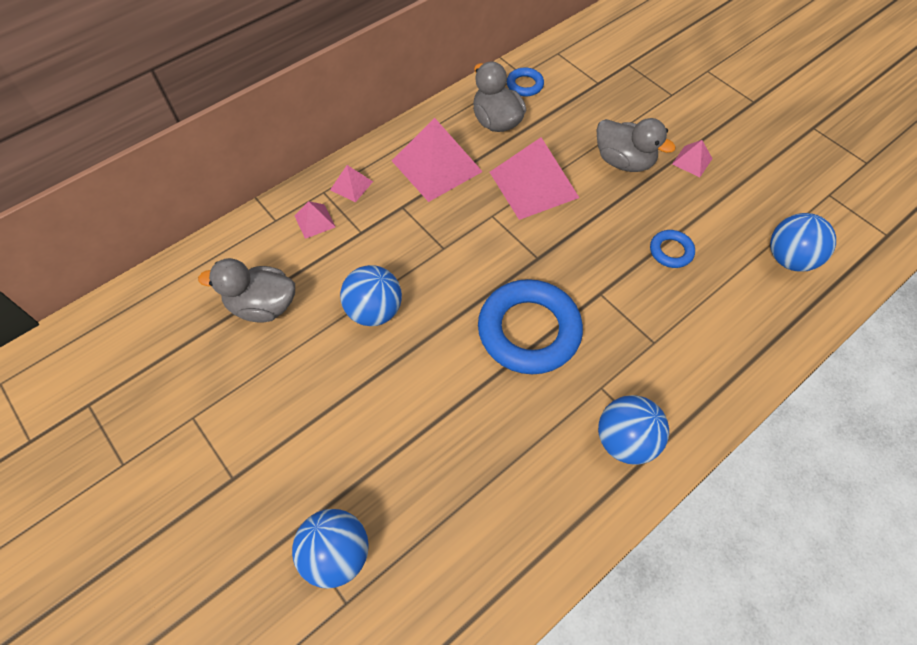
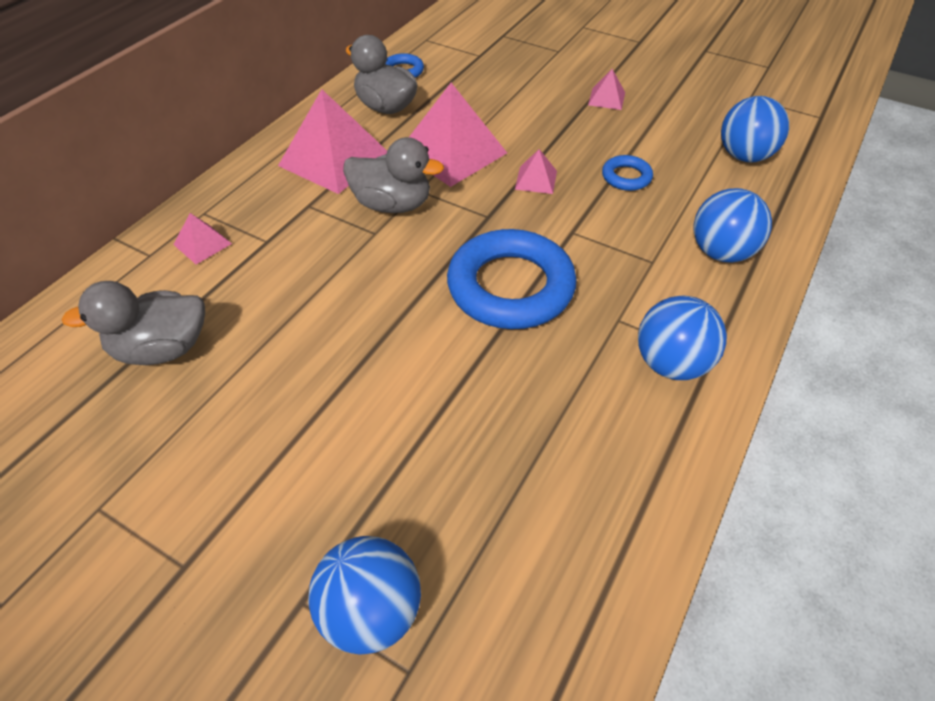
camera: 20 degrees left, 10 degrees down
(351, 185) = (237, 199): pink pyramid -> pink pyramid (536, 180)
(374, 311) = (314, 315): blue ball -> blue ball (721, 252)
(623, 161) = (538, 113): grey duck -> grey duck (392, 205)

